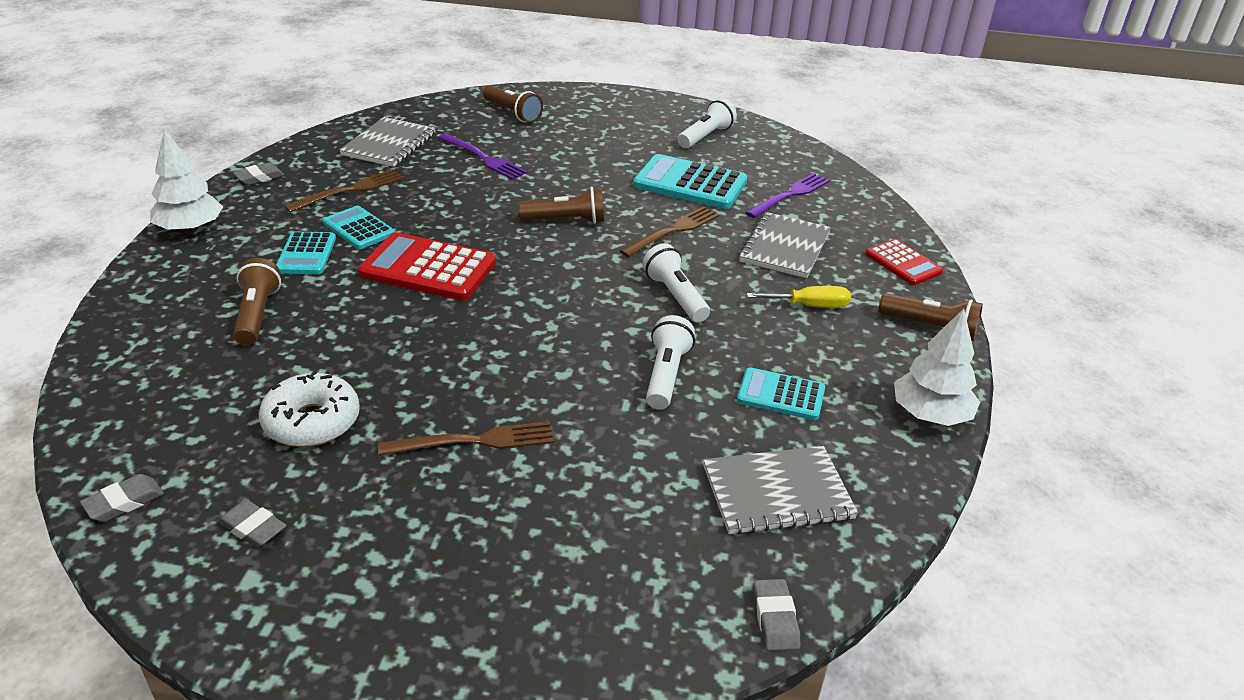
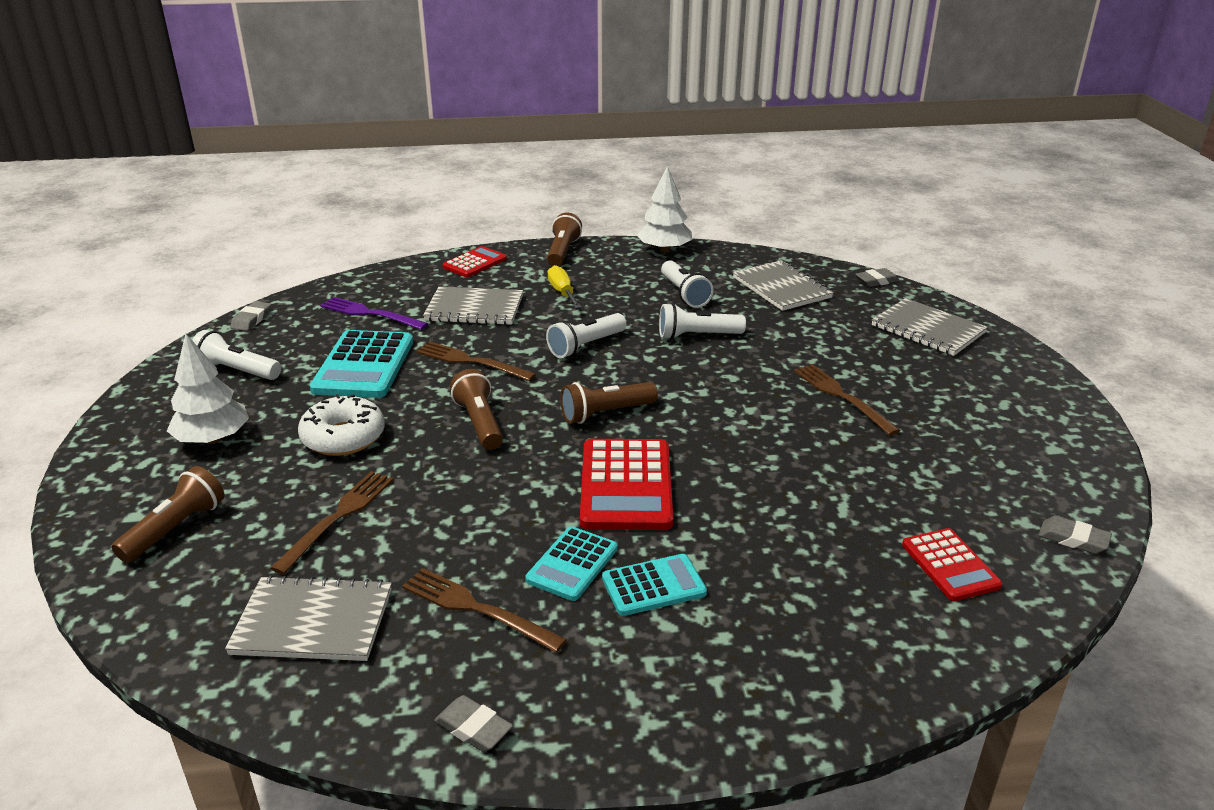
camera: 105 degrees left, 5 degrees down
(180, 401) = (950, 565): none -> red calculator
(190, 228) = (660, 731): white tree -> white tree (212, 439)
(253, 528) = (1019, 464): grey eraser -> grey eraser (251, 319)
(257, 315) = (790, 574): brown flashlight -> brown flashlight (605, 413)
(312, 422) = (897, 478): white donut -> white donut (343, 437)
(483, 158) = (338, 517): purple fork -> brown fork
(591, 604) = (927, 329): none -> grey notebook
(781, 395) = (684, 294): turquoise calculator -> white flashlight

